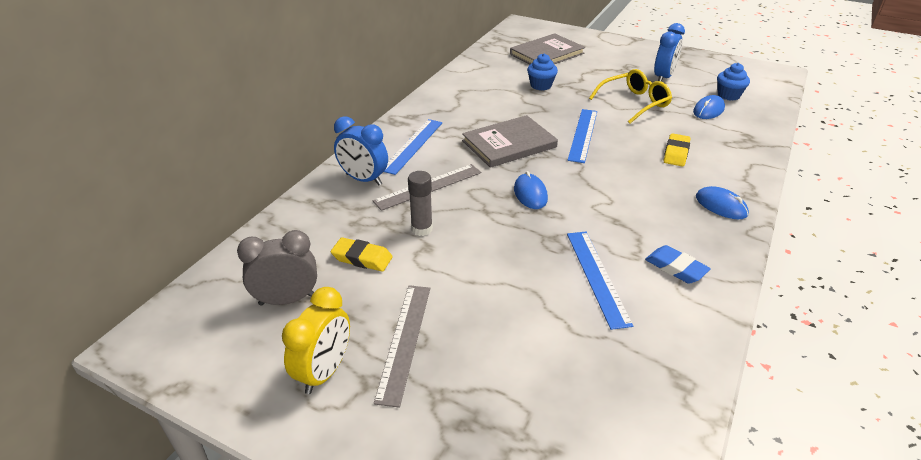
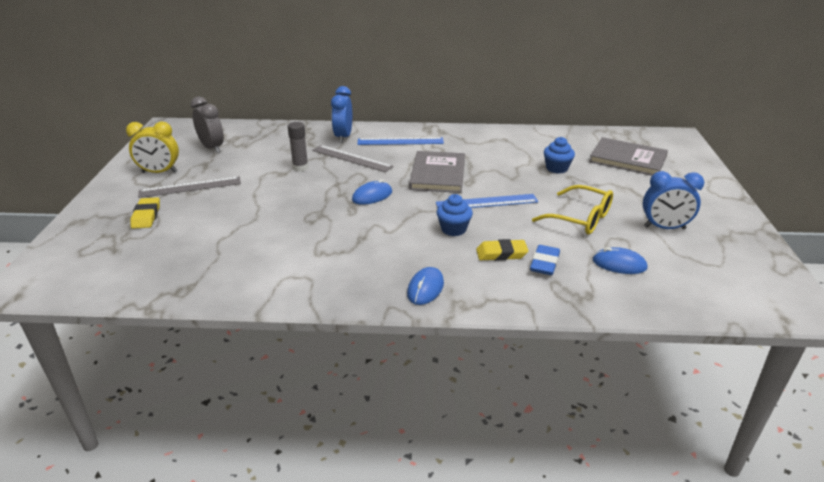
camera: 65 degrees right, 5 degrees down
(362, 258) = (259, 157): yellow eraser -> yellow eraser (146, 216)
(509, 144) = (438, 174): grey book -> grey book turned 60 degrees clockwise
(597, 277) = (283, 240): blue ruler -> none
(675, 268) = (313, 273): blue eraser -> blue eraser (544, 263)
(728, 95) = (675, 274): blue cupcake -> blue cupcake (453, 229)

